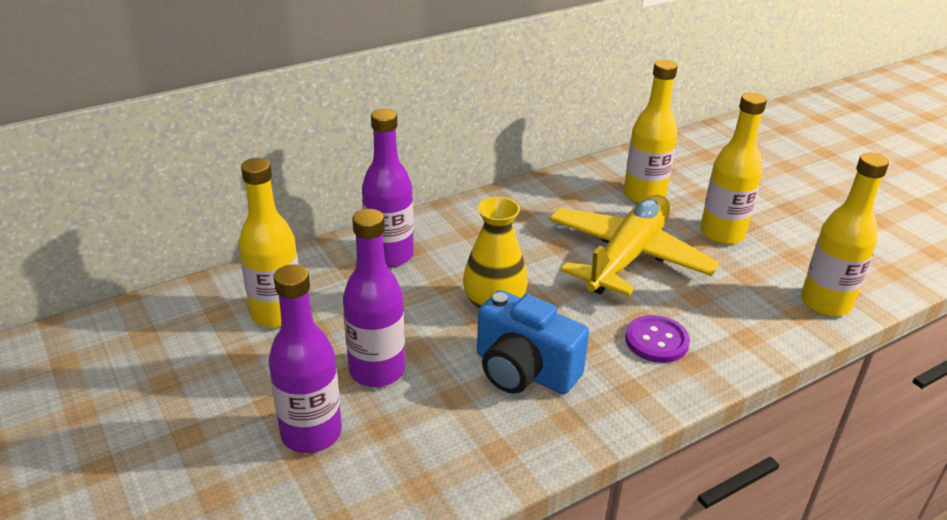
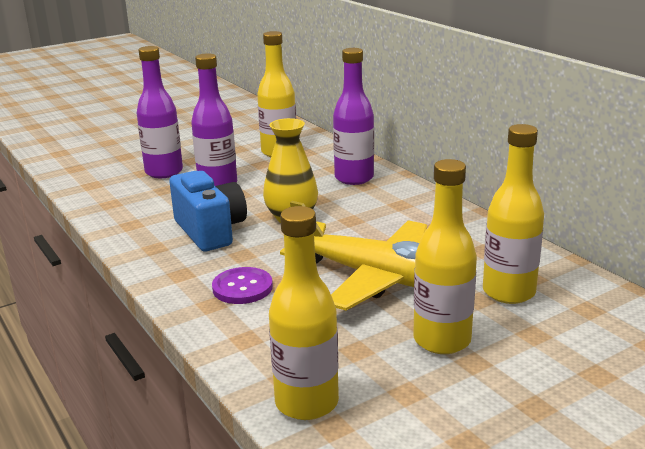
camera: 90 degrees right, 10 degrees down
(524, 371) = (210, 231): blue camera -> blue camera turned 120 degrees clockwise

